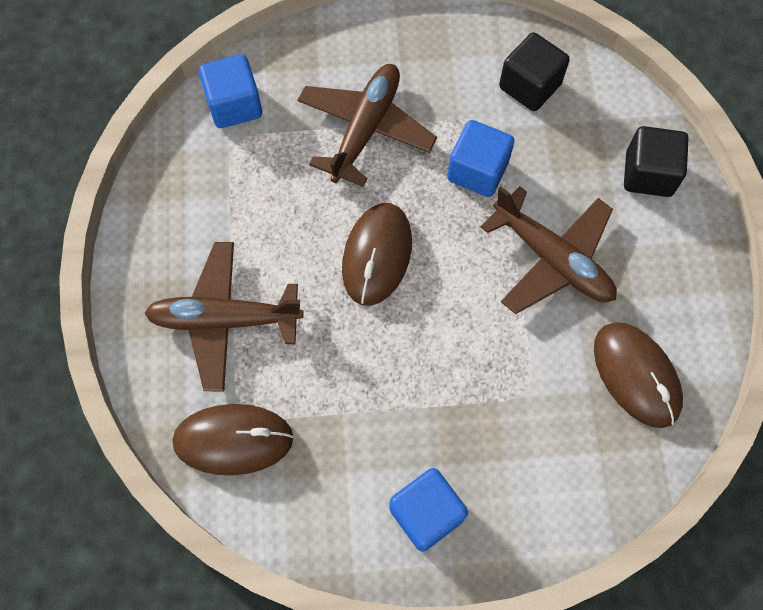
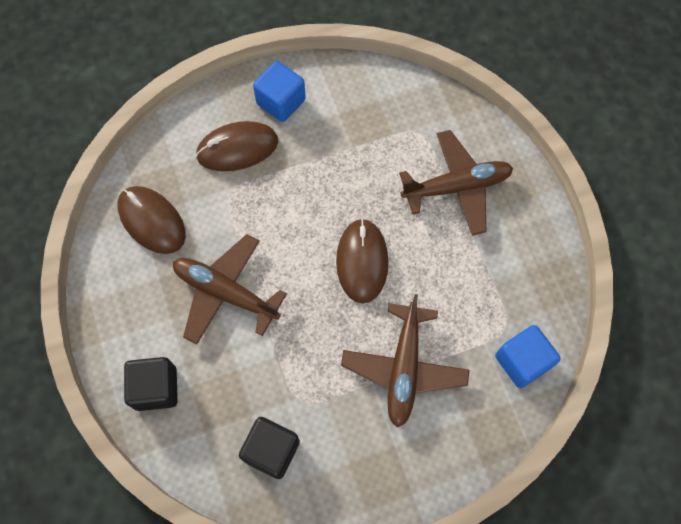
camera: 165 degrees right, 0 degrees up
(233, 440) = (419, 114): brown mouse -> brown mouse (237, 148)
(477, 171) = (300, 353): blue cube -> none

